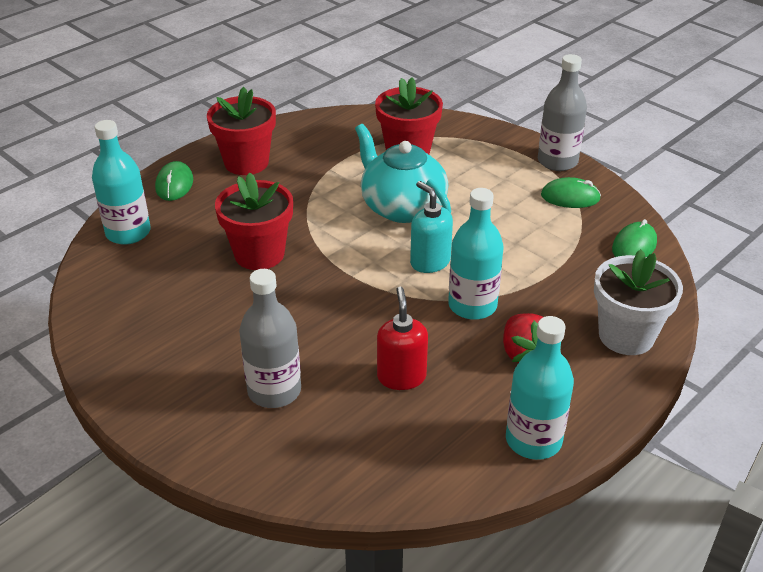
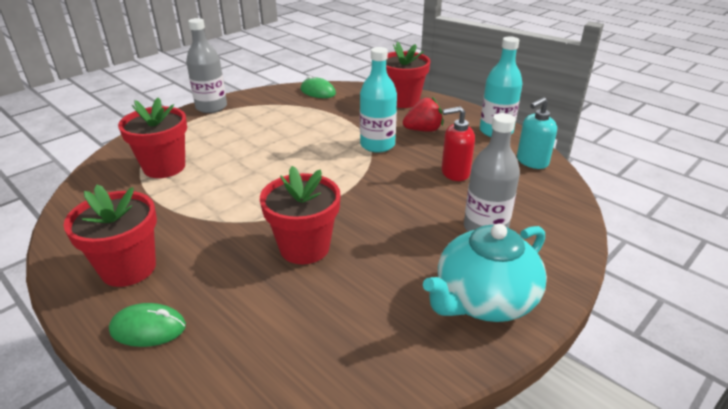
camera: 90 degrees left, 5 degrees down
(128, 233) = (244, 361): turquoise bottle -> none
(402, 207) = (249, 171): turquoise teapot -> turquoise teapot (484, 300)
(430, 262) = (326, 160): turquoise soap dispenser -> turquoise soap dispenser (532, 161)
(570, 197) = (258, 106): green mouse -> none
(626, 336) = (402, 101): white flower pot -> red flower pot

